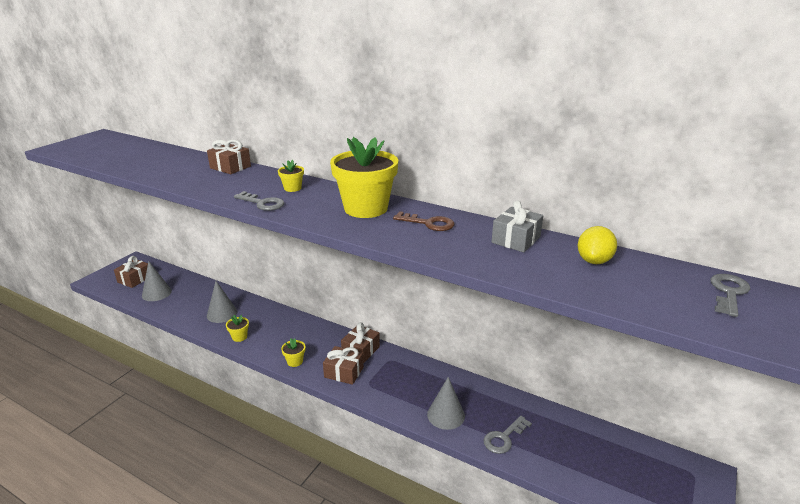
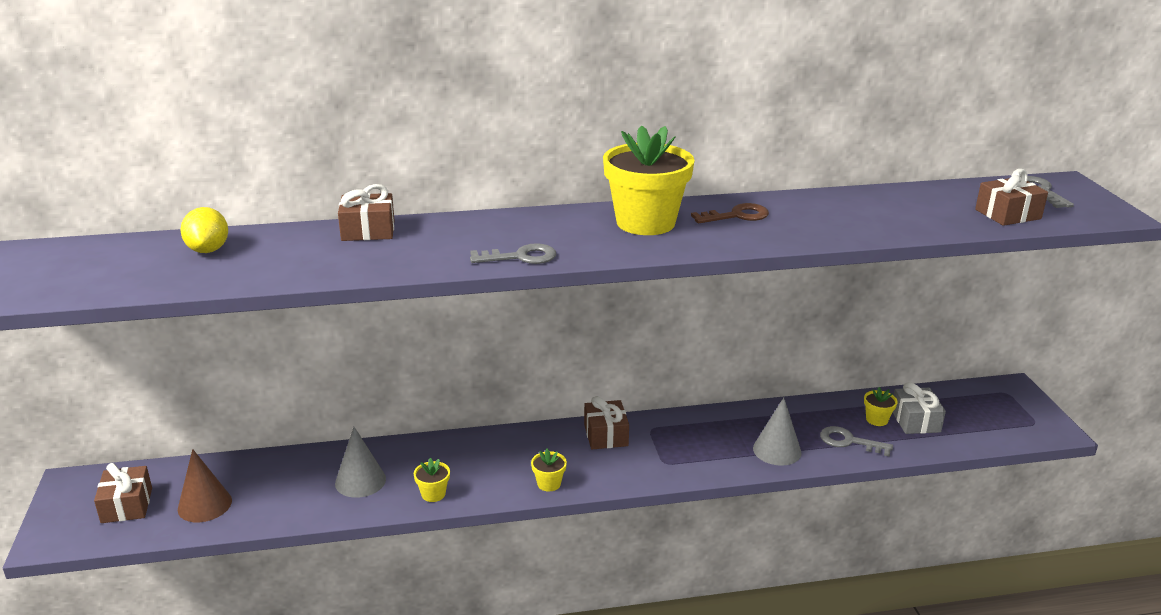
camera: 40 degrees left, 0 degrees up
(156, 293) = (204, 505): grey cone -> brown cone
(292, 188) = (514, 229): yellow flower pot -> yellow flower pot (877, 419)
(344, 372) = (621, 465): brown gift -> brown gift (1007, 214)
(504, 437) = (849, 441): grey key -> grey key turned 105 degrees clockwise
(516, 240) = (836, 204): grey gift -> grey gift (915, 421)
(594, 261) = (923, 200): yellow lemon -> yellow lemon (208, 250)

